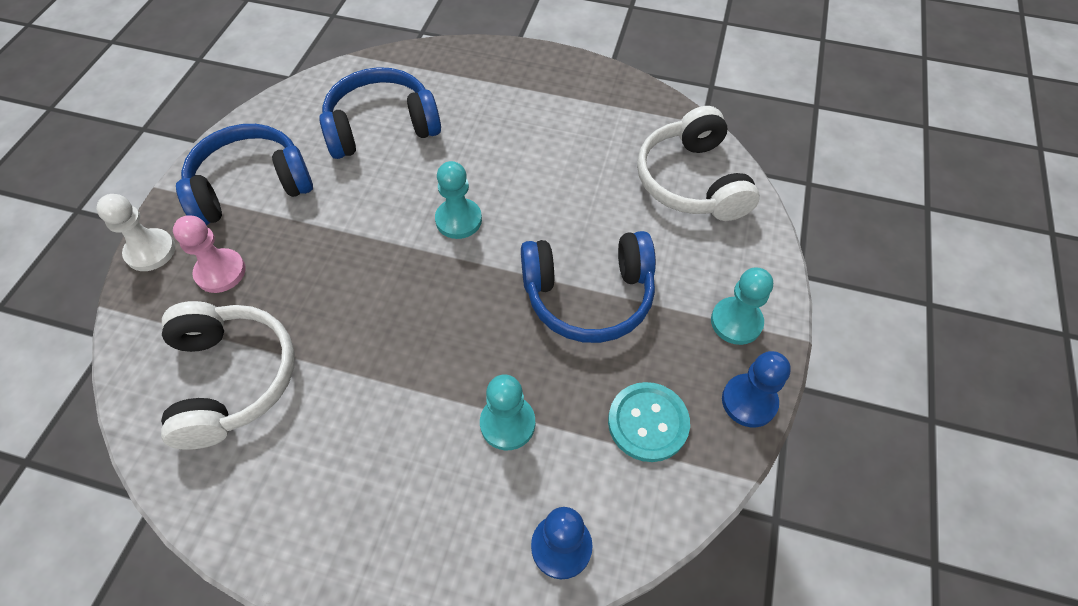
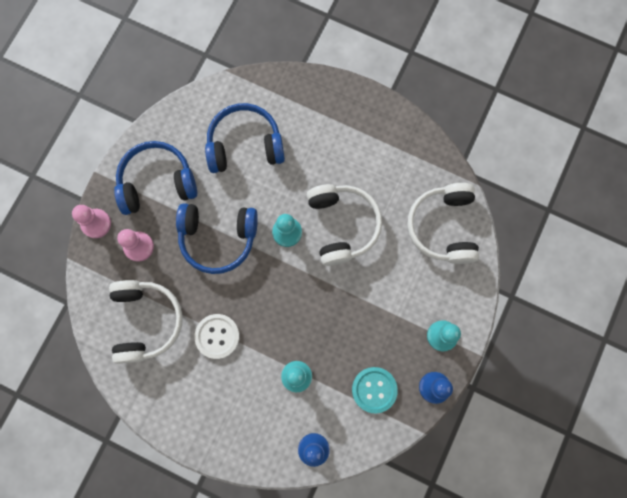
camera: 10 degrees right, 20 degrees up
(150, 251) = (96, 224): white pawn -> pink pawn
(359, 382) = (217, 336): none -> white button
(541, 200) = (342, 225): none -> white headphones
(588, 295) = (358, 302): blue headphones -> blue headphones (218, 238)

